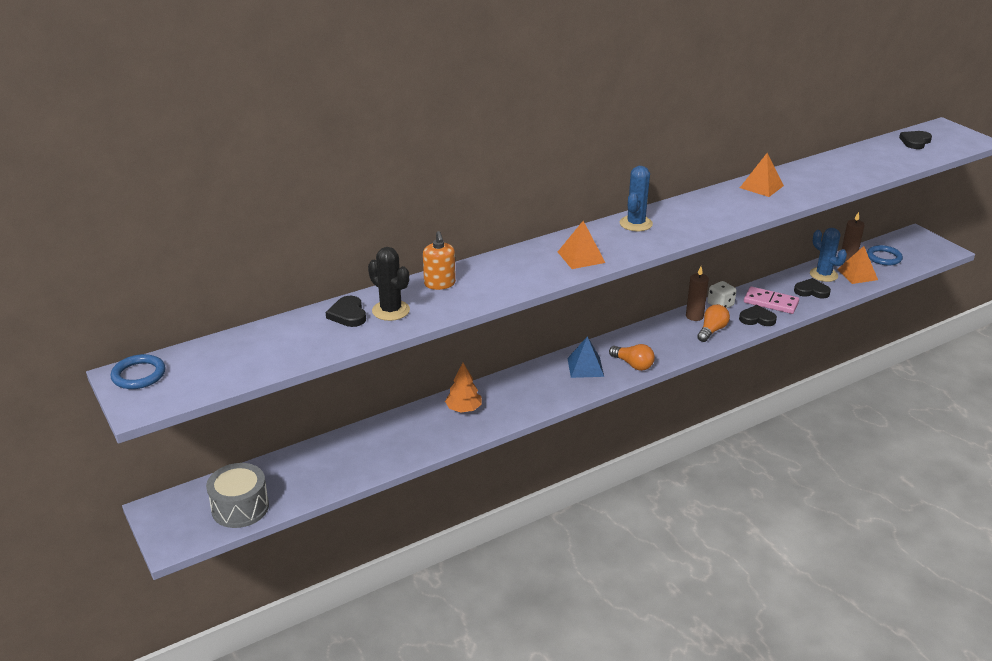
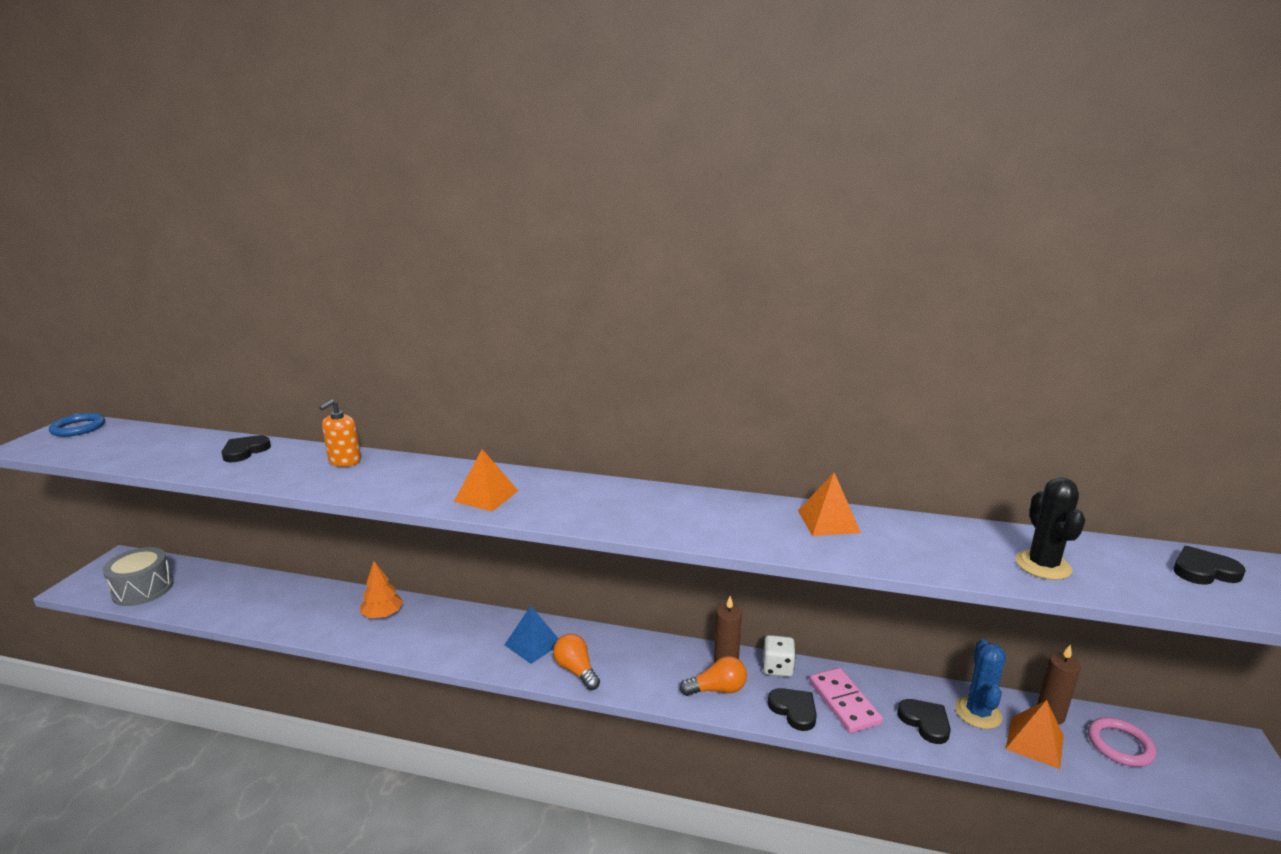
camera: 45 degrees right, 10 degrees down
(391, 310) = (269, 462): black cactus -> black cactus (1042, 565)
(633, 364) = (576, 670): orange light bulb -> orange light bulb turned 150 degrees clockwise
(636, 224) = (604, 492): blue cactus -> none
(884, 257) = (1120, 745): blue ring -> pink ring

